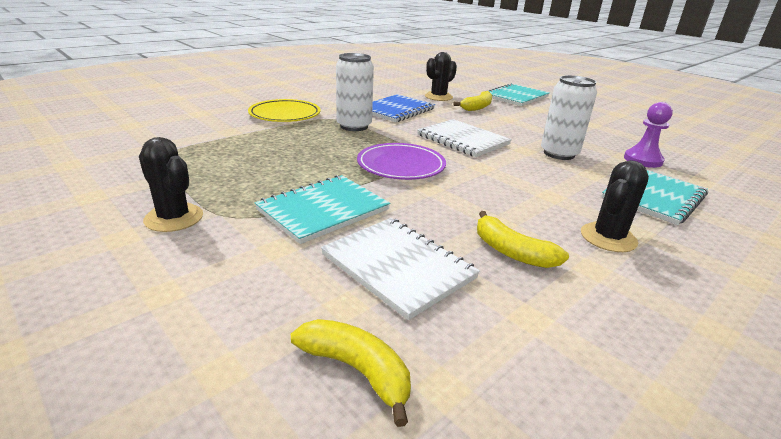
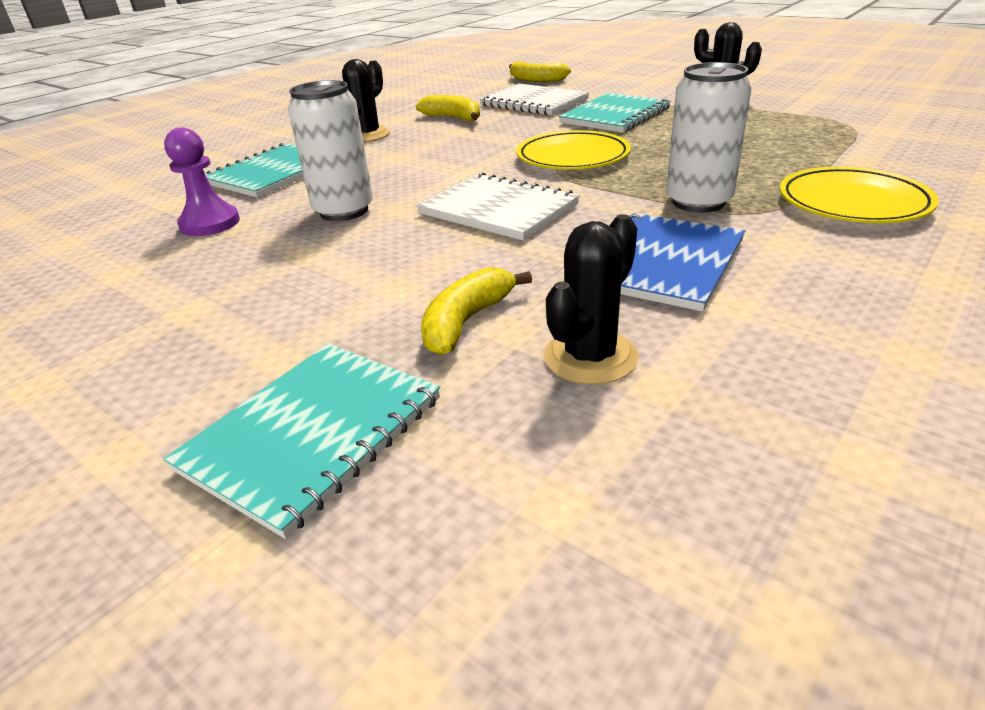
camera: 175 degrees right, 5 degrees up
(401, 166) = (572, 157): purple plate -> yellow plate

